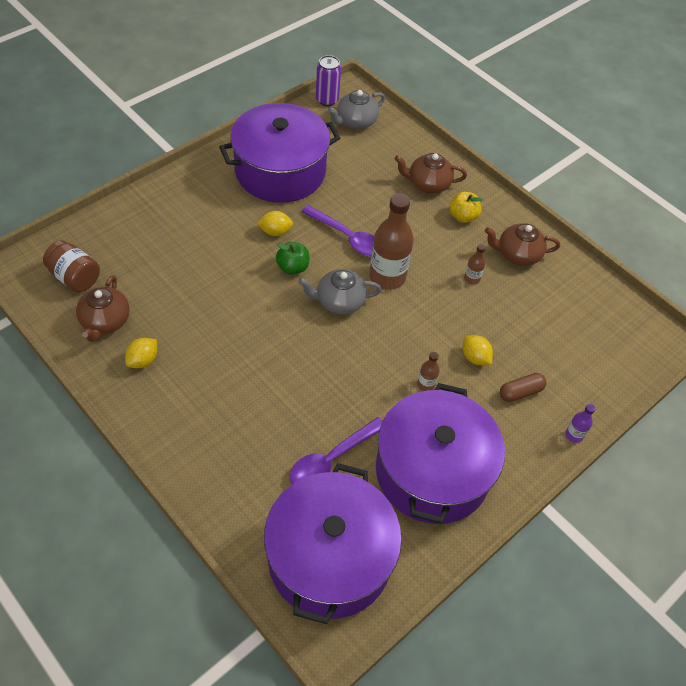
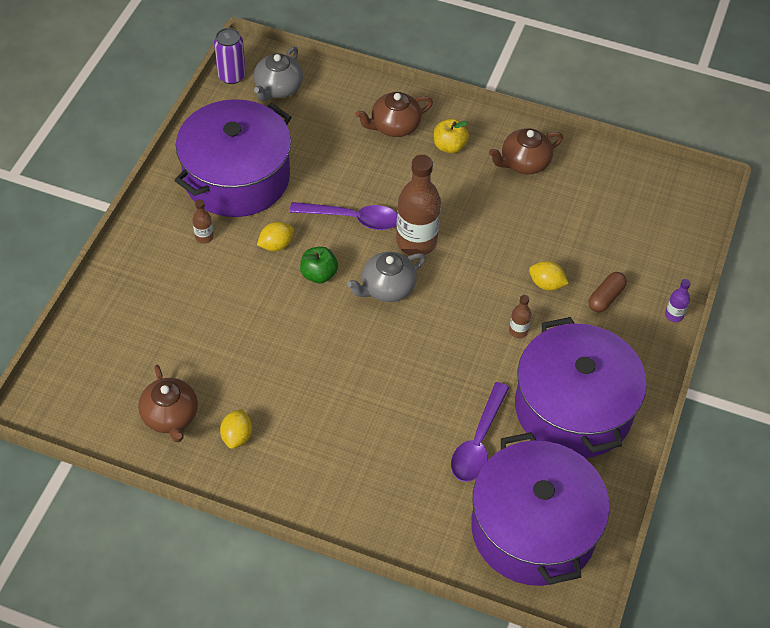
camera: 25 degrees left, 0 degrees up
(75, 277) = (105, 387): brown jar -> none
(471, 279) = (496, 207): brown bottle -> brown bottle (204, 237)

